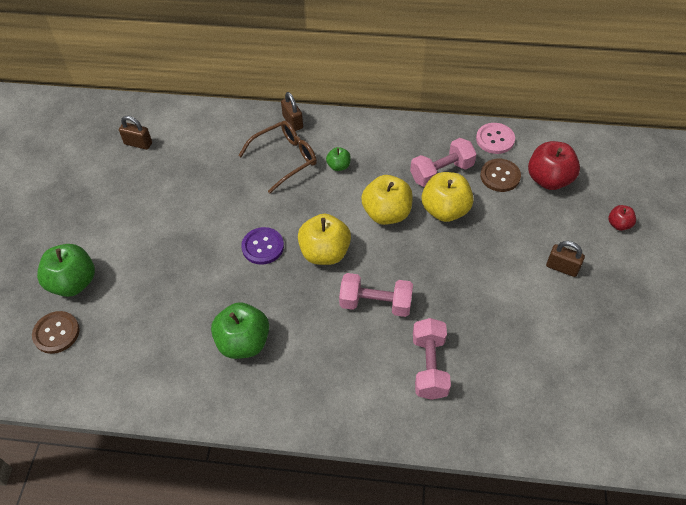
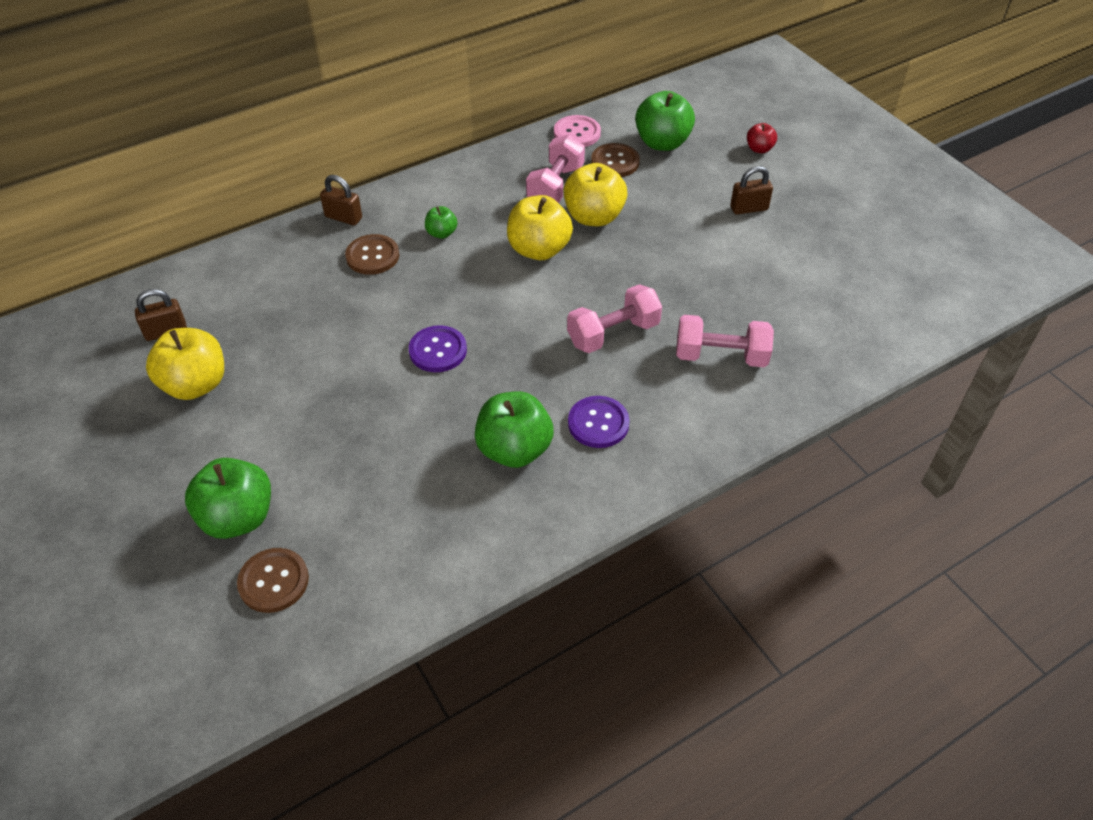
camera: 40 degrees left, 5 degrees down
(285, 159) = (372, 256): brown glasses -> brown button
(307, 359) = (598, 423): none -> purple button
(325, 253) = (512, 318): yellow apple -> yellow apple (195, 384)
(429, 366) = (720, 356): pink dumbbell -> pink dumbbell turned 45 degrees counterclockwise
(549, 179) = (662, 143): red apple -> green apple

